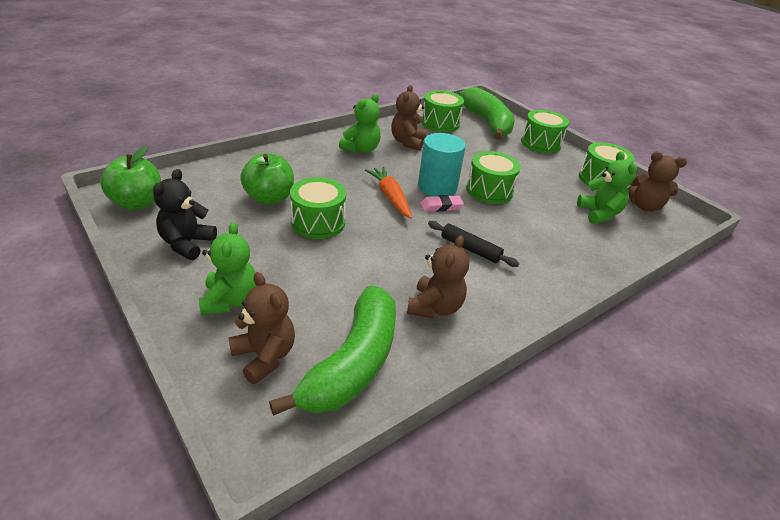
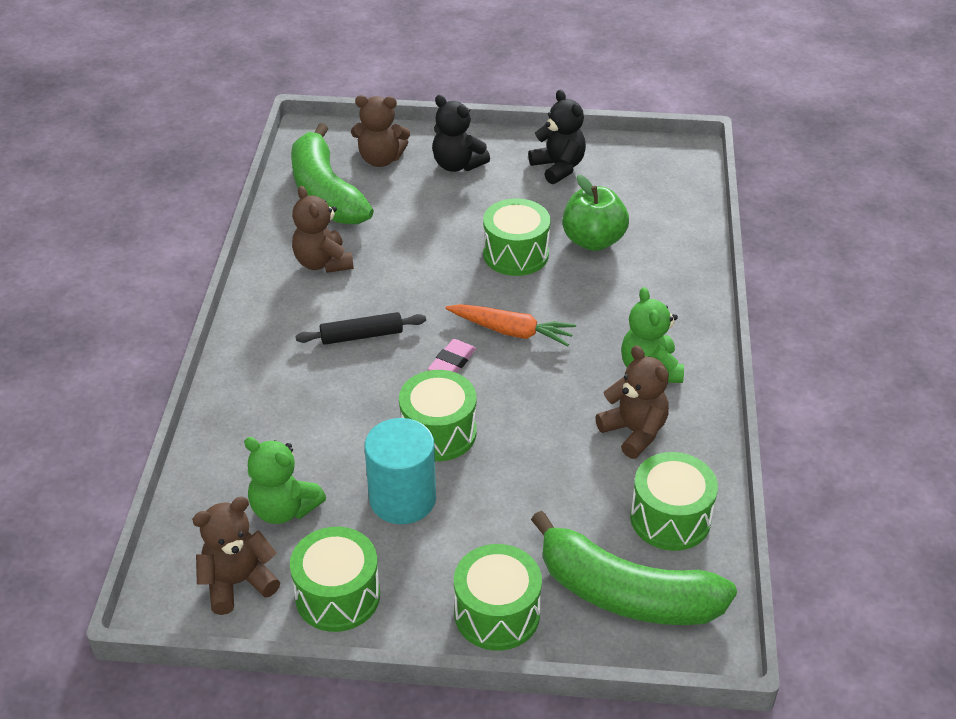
camera: 135 degrees right, 5 degrees up
(137, 203) = (657, 160): green apple -> none
(230, 300) = (457, 165): green teddy bear -> black teddy bear
(437, 187) = (493, 386): turquoise cylinder -> turquoise cylinder (402, 499)

